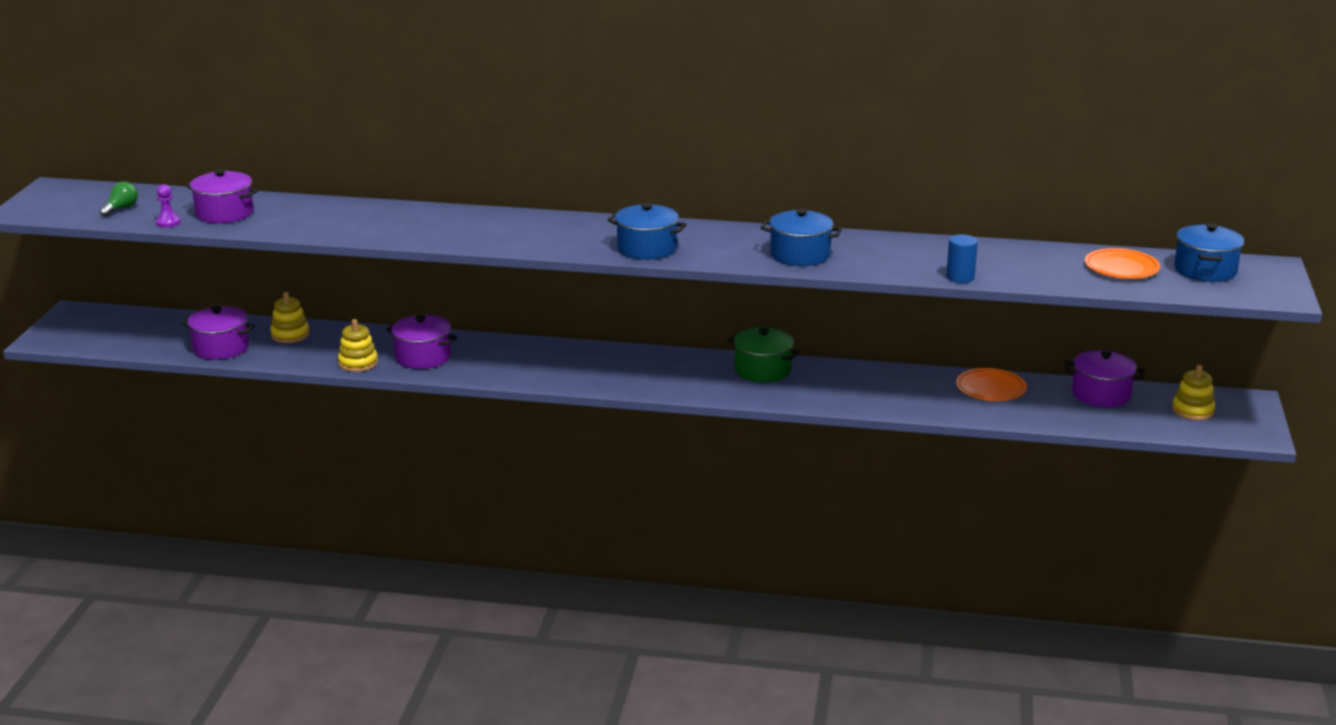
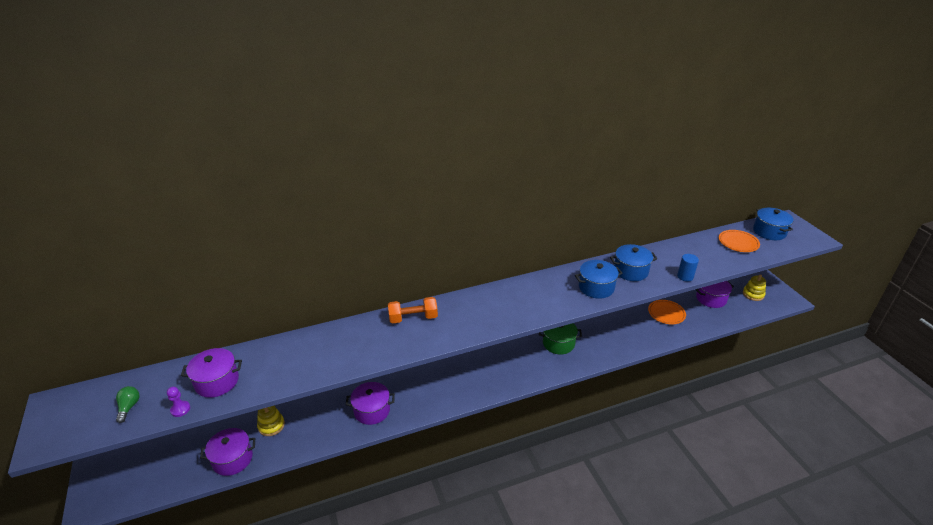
camera: 30 degrees left, 10 degrees up
(358, 363) = (336, 434): yellow stacking toy -> none
(506, 221) = (413, 318): none -> orange dumbbell
(647, 249) = (516, 313): blue pot -> blue pot (630, 271)

